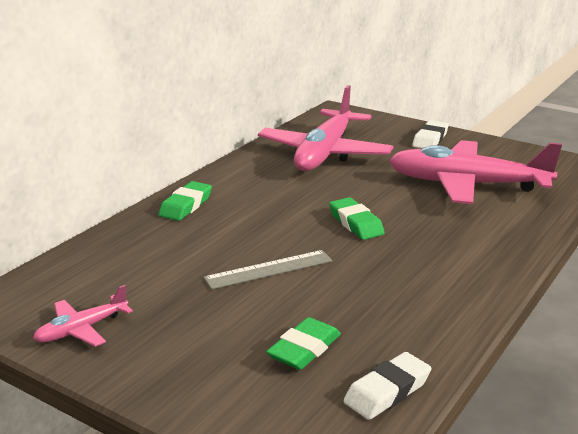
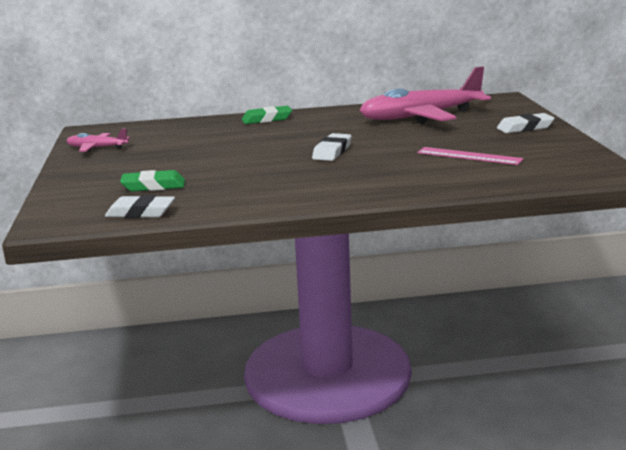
camera: 50 degrees right, 5 degrees down
(269, 270) = (228, 155): grey ruler -> none
(356, 223) = (332, 152): green eraser -> white eraser
(467, 184) = (469, 156): pink plane -> pink ruler

